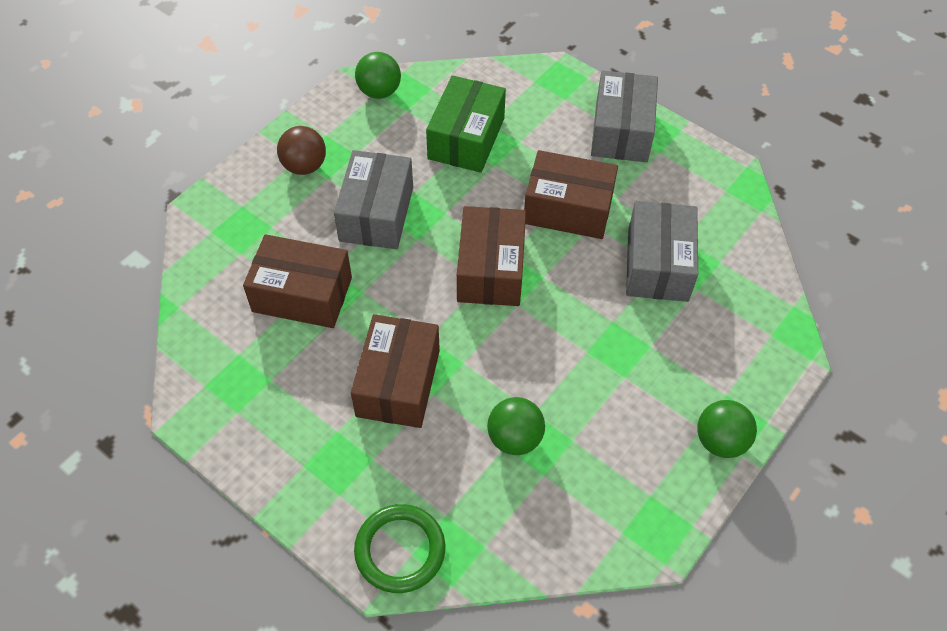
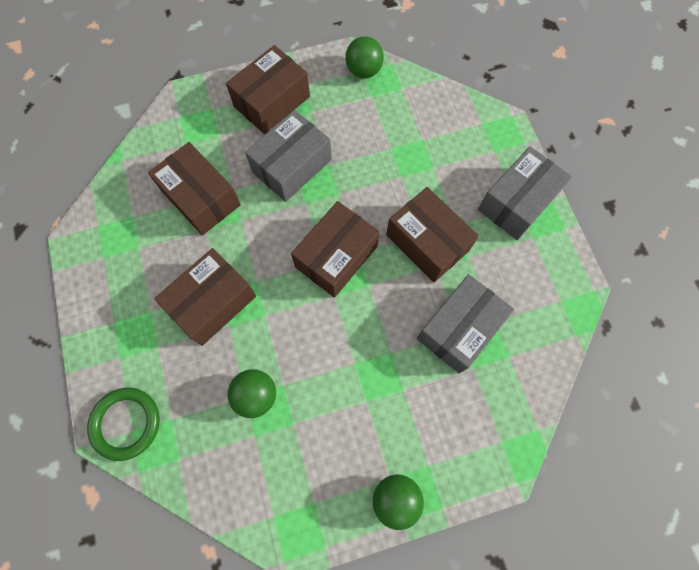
camera: 35 degrees right, 15 degrees up
(304, 166) = (272, 101): brown ball -> brown box
(466, 138) = (397, 143): green box -> none

